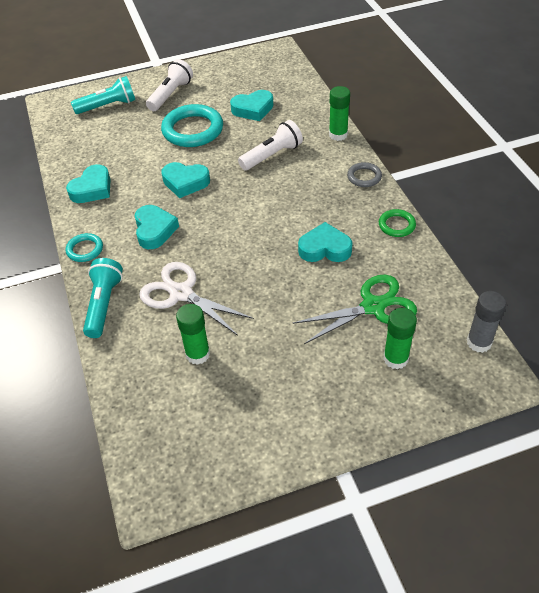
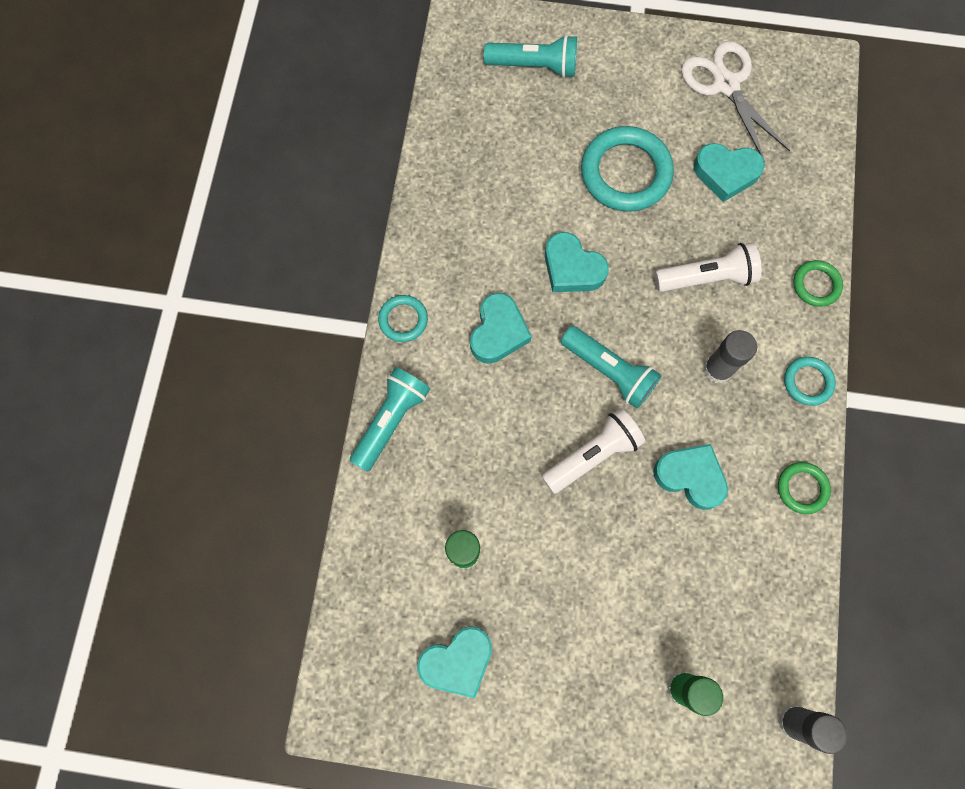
camera: 25 degrees right, 25 degrees up
(92, 189) = (452, 218): turquoise heart -> turquoise heart (457, 661)
(171, 94) = (628, 85): white flashlight -> white flashlight (593, 454)
(181, 293) = (485, 453): white scissors -> white scissors (725, 85)
(240, 220) = (609, 371): none -> turquoise flashlight
(306, 192) = (717, 369): none -> grey glue stick
(338, 135) = (816, 285): green glue stick -> green ring
(364, 177) = (807, 382): grey ring -> turquoise ring
(373, 306) = (699, 599): green scissors -> none

